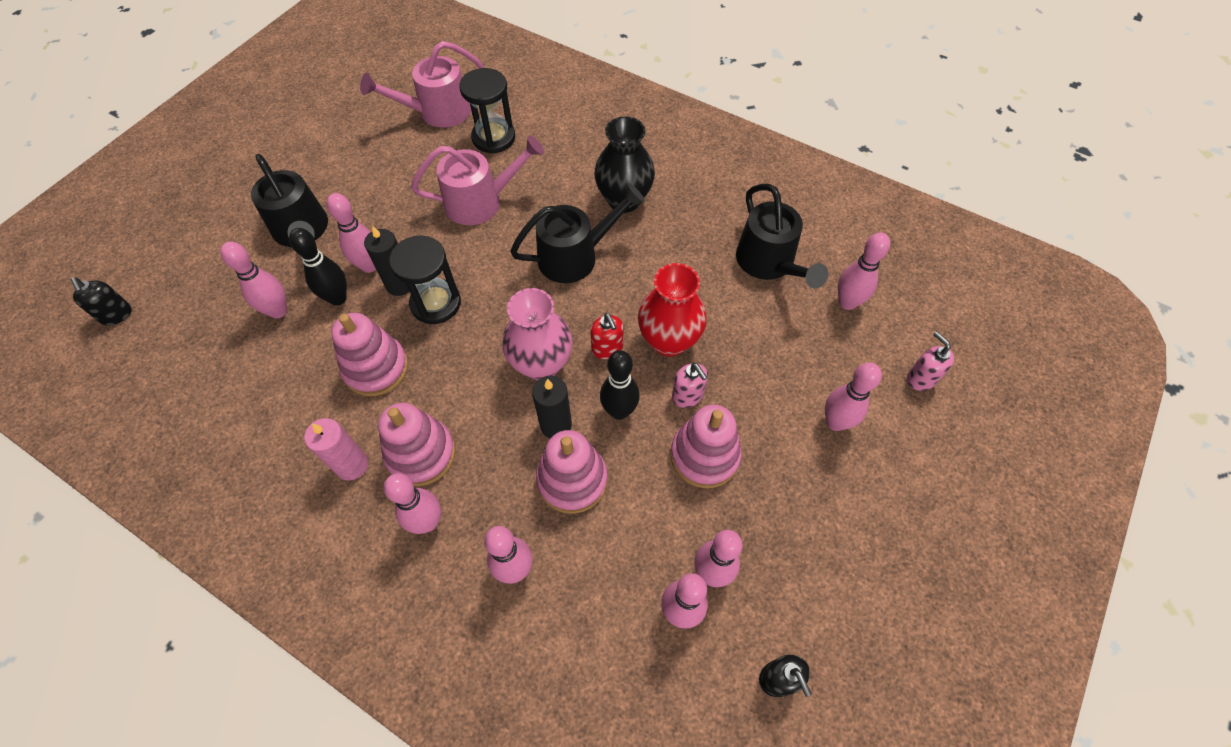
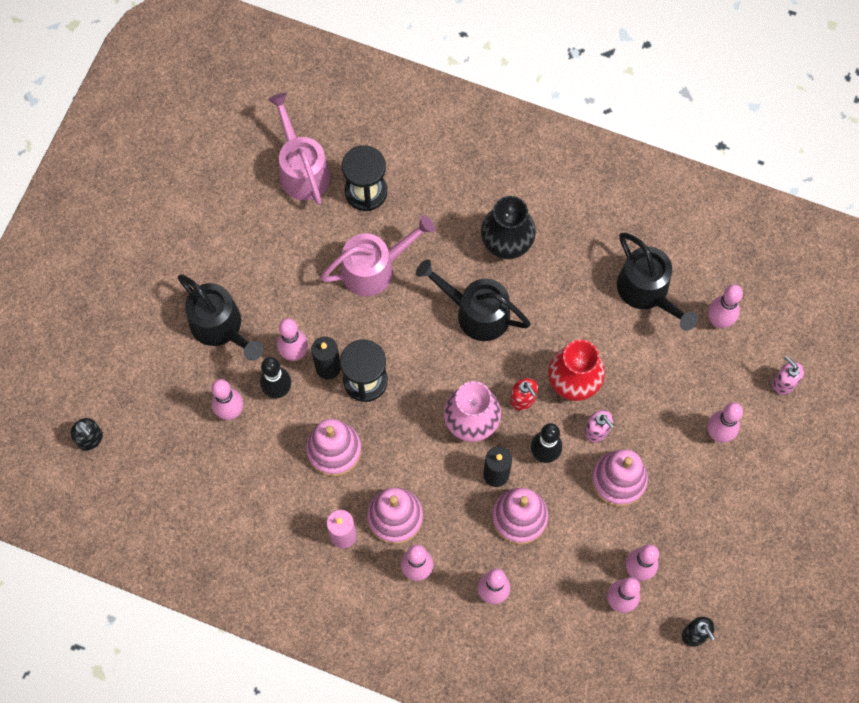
camera: 10 degrees left, 10 degrees up
(437, 112) = (302, 169): pink watering can -> pink watering can turned 105 degrees clockwise
(575, 256) = (475, 312): black watering can -> black watering can turned 120 degrees counterclockwise

